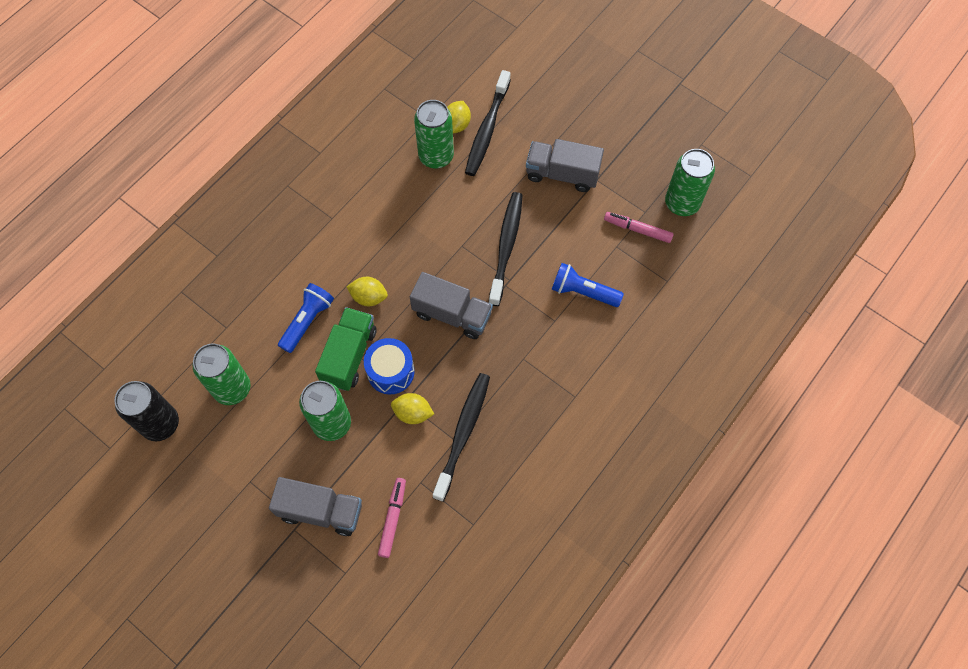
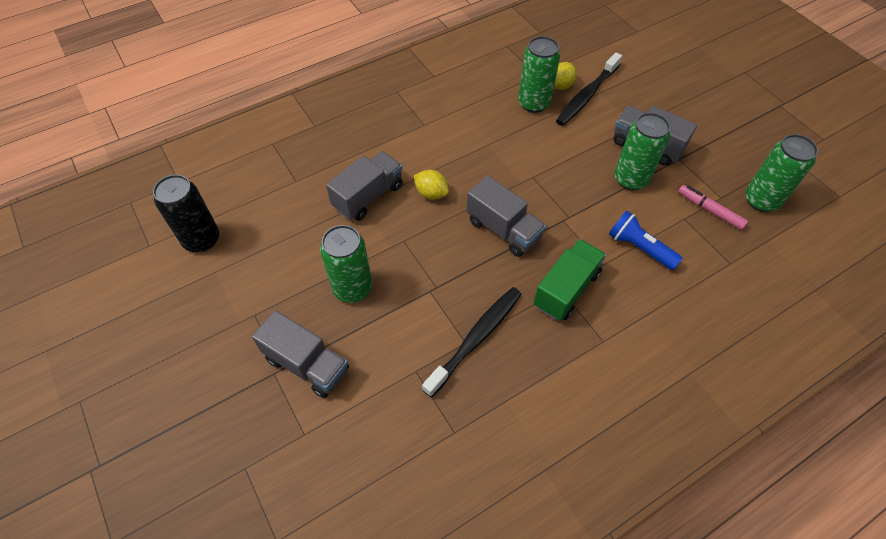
camera: 20 degrees right, 10 degrees down
(232, 388) = (277, 230): green can -> green can (631, 179)
(307, 321) = (368, 196): blue flashlight -> grey truck
(349, 356) = (393, 235): green truck -> green truck (566, 289)
(390, 372) = (426, 261): blue drum -> none
(392, 518) = (374, 397): pink marker -> none
(413, 413) = (433, 304): yellow lemon -> none
(506, 246) = (574, 189): black toothbrush -> none

